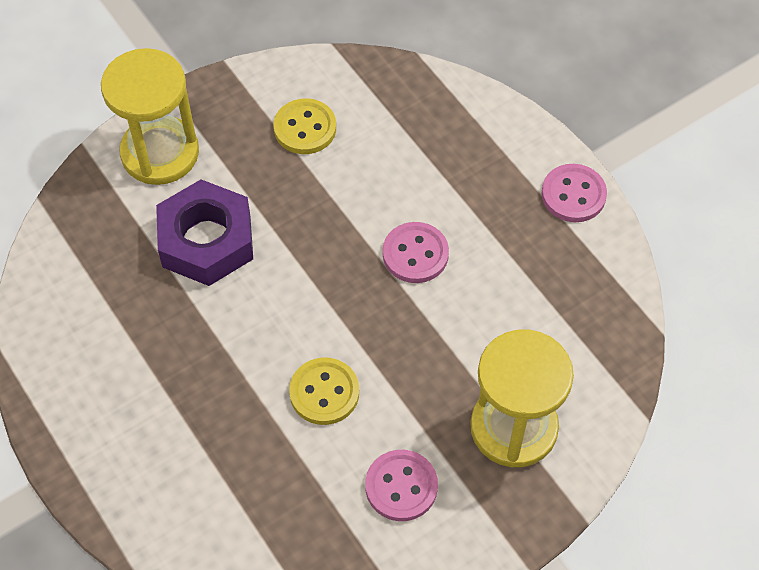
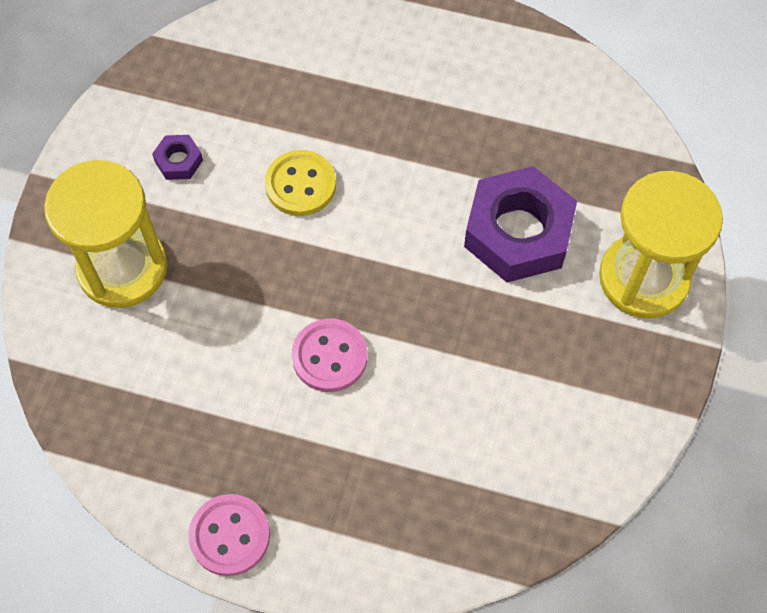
camera: 140 degrees right, 5 degrees up
(305, 128) = (546, 405): yellow button -> none
(401, 486) = (178, 161): pink button -> purple nut

